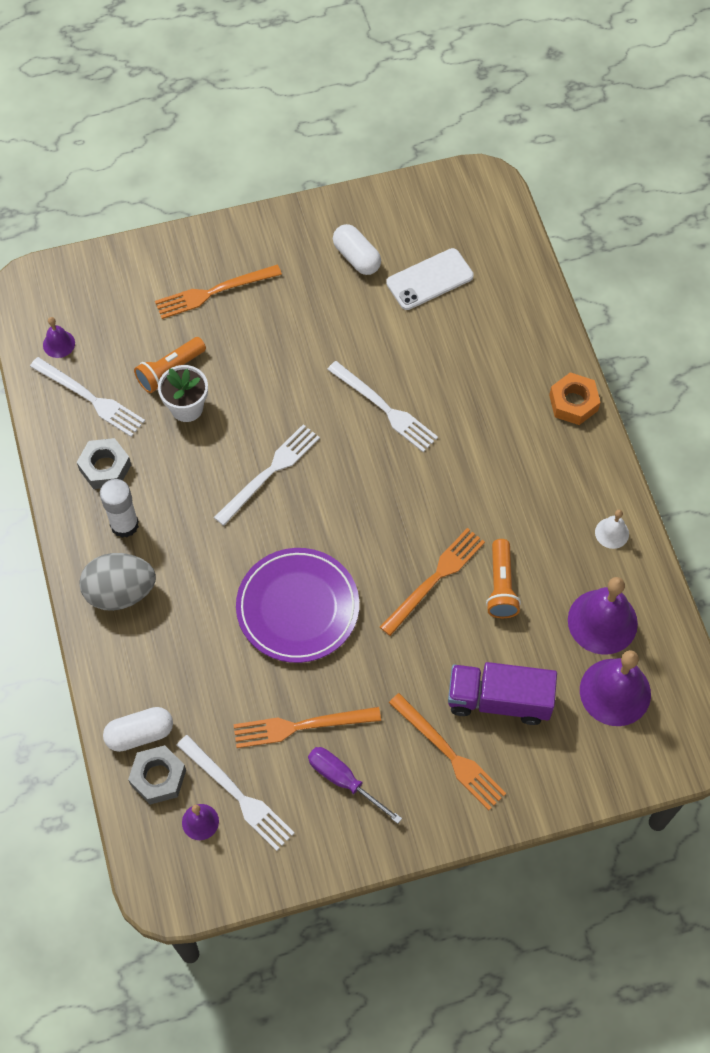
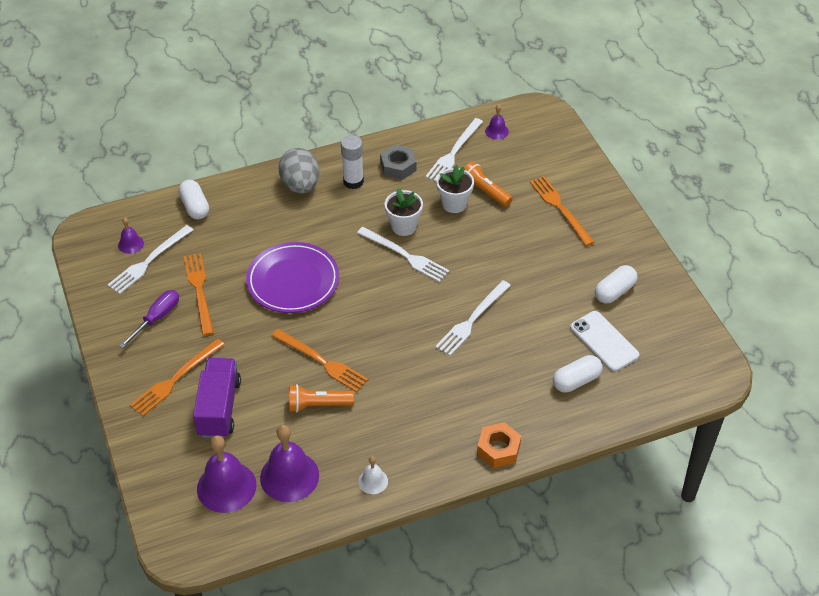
camera: 85 degrees right, 15 degrees down
(158, 777) = (163, 219): grey nut -> none
(218, 469) = (404, 226): none -> white flower pot
(484, 315) = (576, 381): none -> white capsule

